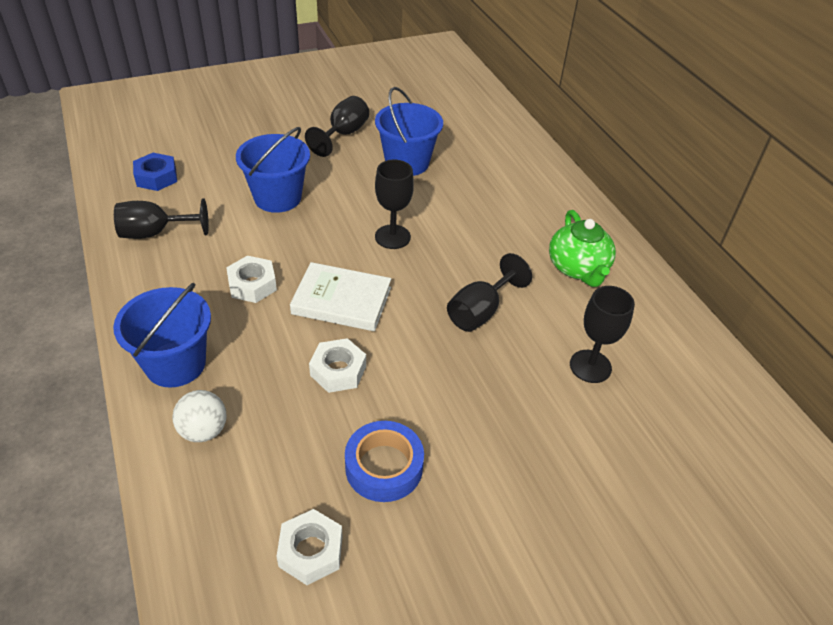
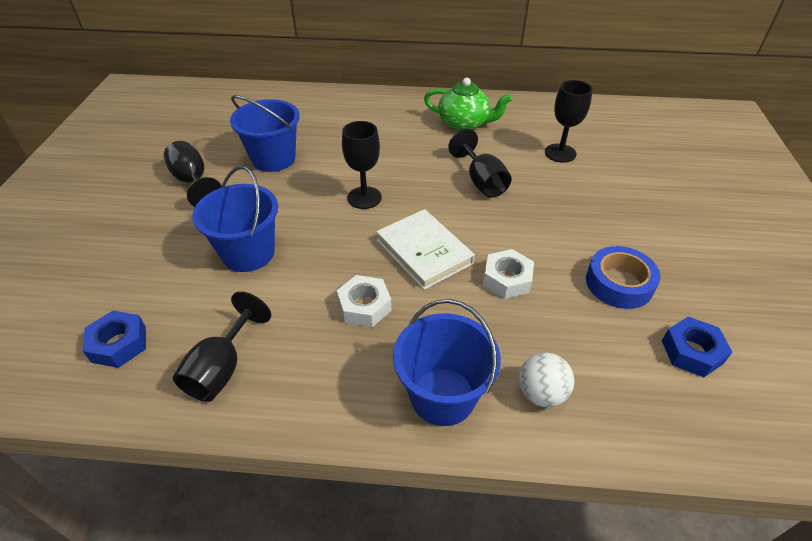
camera: 60 degrees left, 0 degrees up
(311, 551) = (692, 352): white nut -> blue nut
(342, 300) = (424, 252): white book -> white book turned 75 degrees counterclockwise

